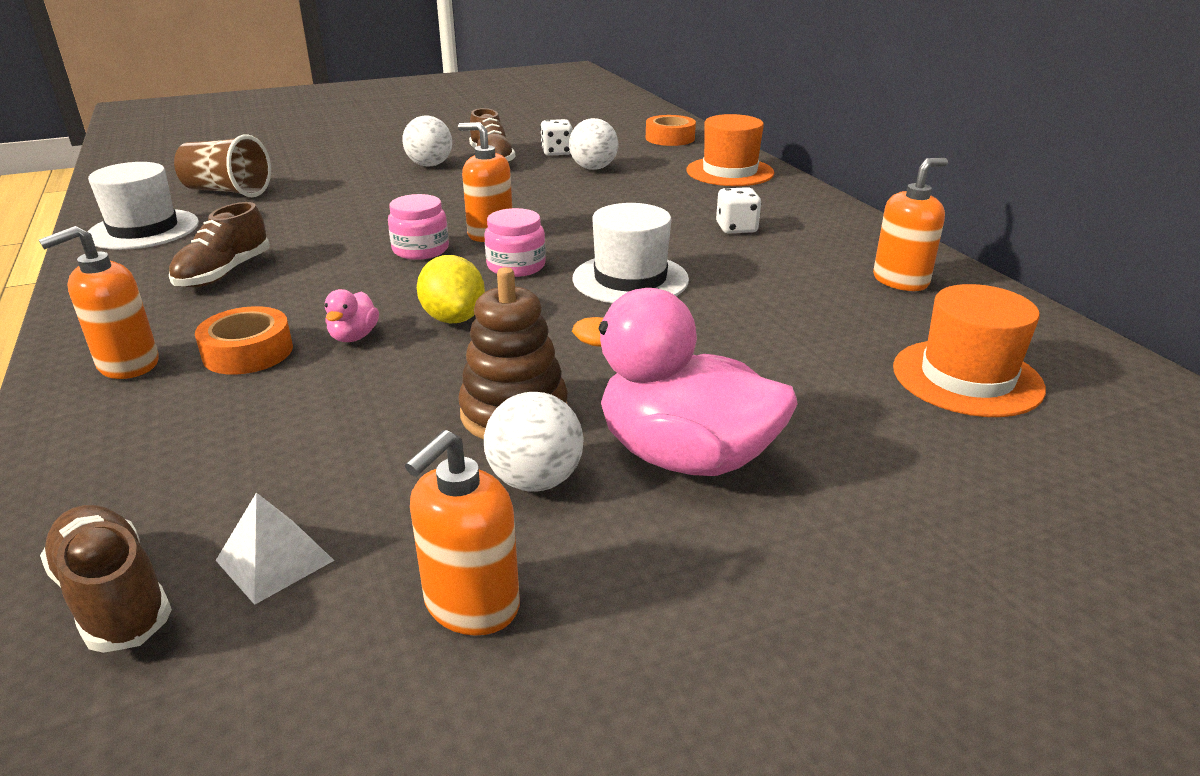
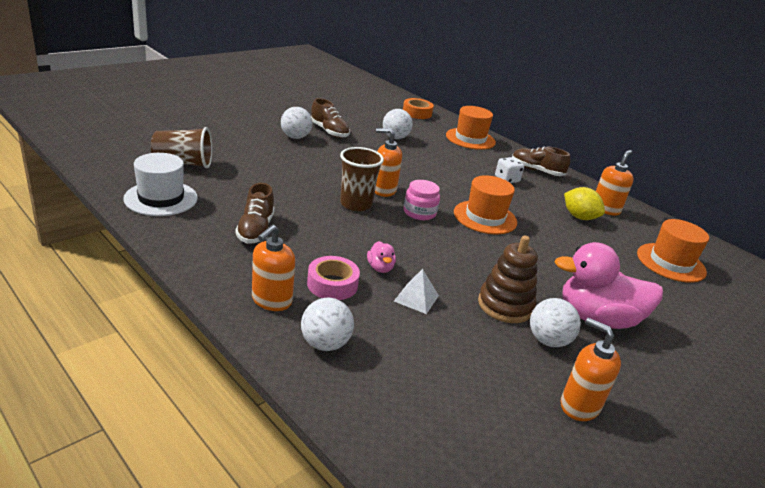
camera: 25 degrees left, 0 degrees up
(114, 597) = (423, 434): brown shoe -> brown shoe (536, 171)
(130, 433) = (325, 344): none -> white ball
(248, 352) = (332, 284): orange tape -> pink tape
(274, 560) = (476, 401): white pyramid -> white pyramid (416, 298)
(420, 250) = (356, 204): pink jar -> brown cup
(453, 318) = (420, 251): yellow lemon -> yellow lemon (579, 217)
(471, 605) = (579, 406): orange soap dispenser -> orange soap dispenser turned 120 degrees clockwise
(557, 152) = (363, 125): white dice -> none
(630, 279) = (485, 217): white hat -> orange hat

